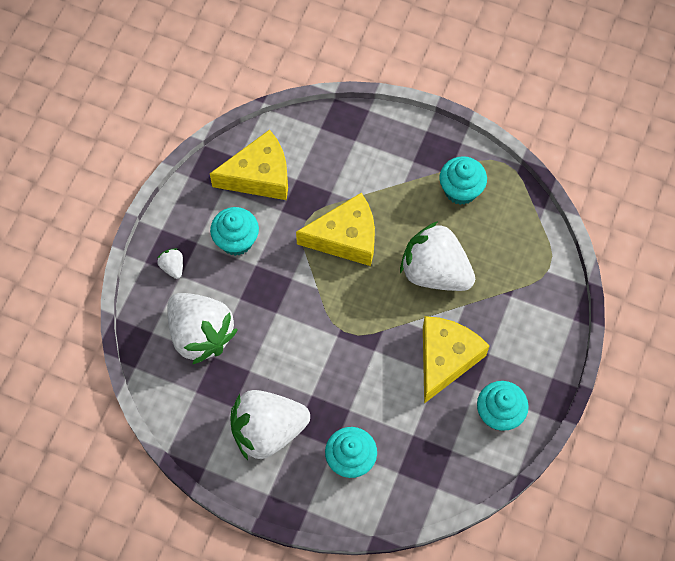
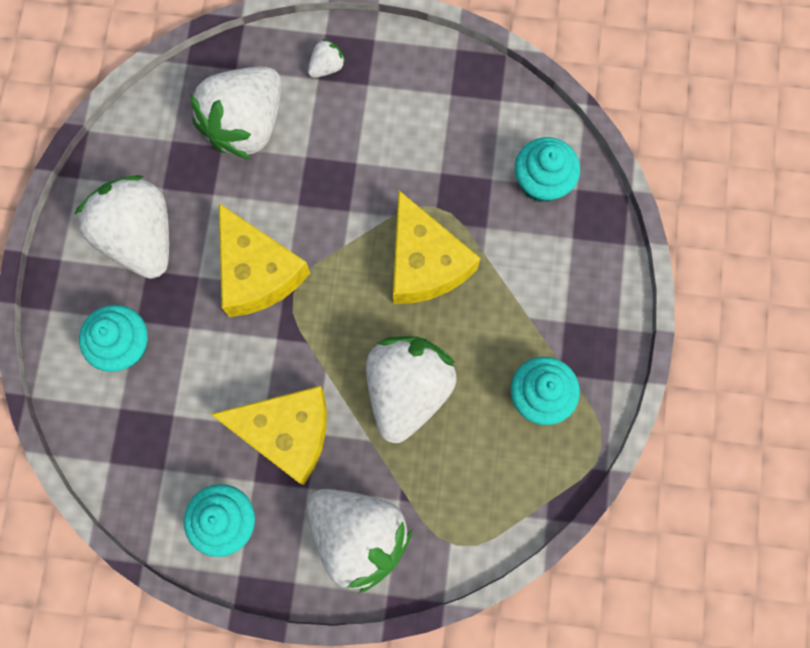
camera: 75 degrees right, 10 degrees up
(236, 240) = (383, 130): turquoise cupcake -> turquoise cupcake (542, 182)
(259, 176) = (482, 132): yellow cheese -> yellow cheese (257, 272)
(529, 328) = (358, 535): none -> white strawberry

